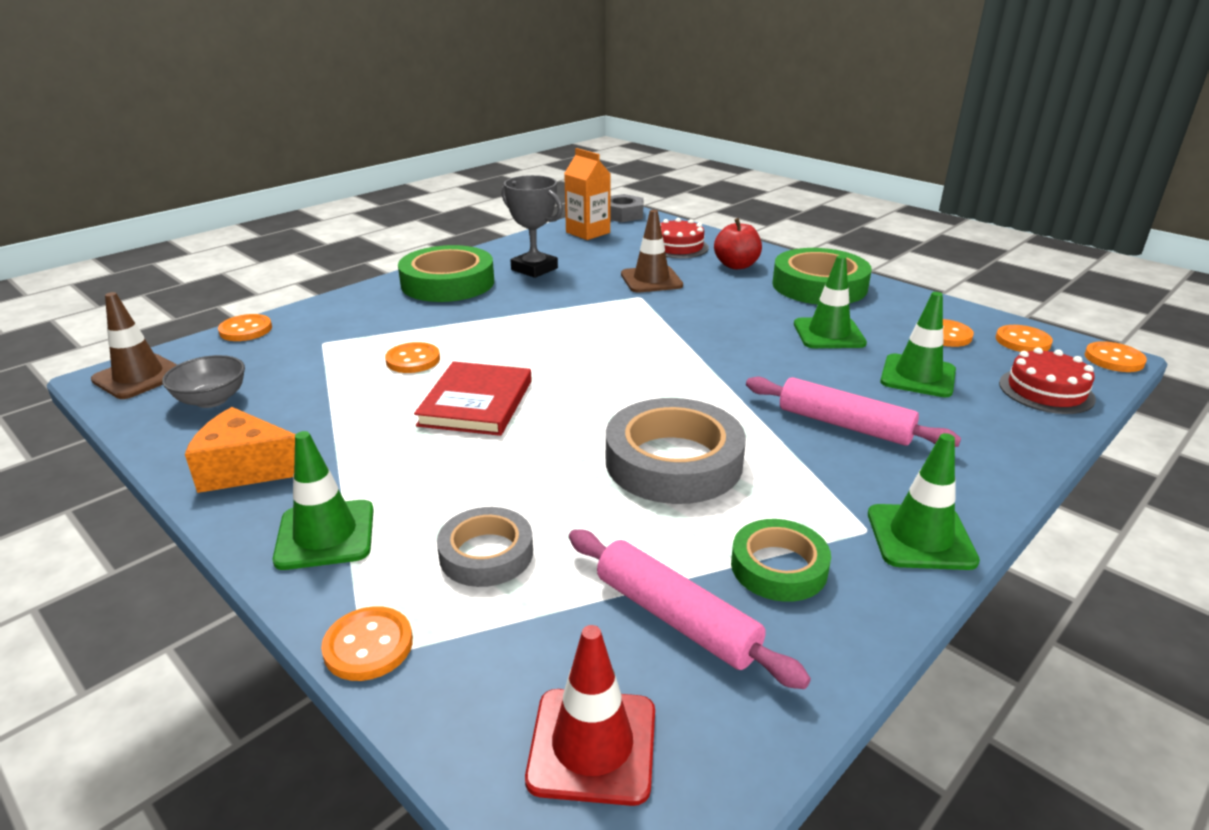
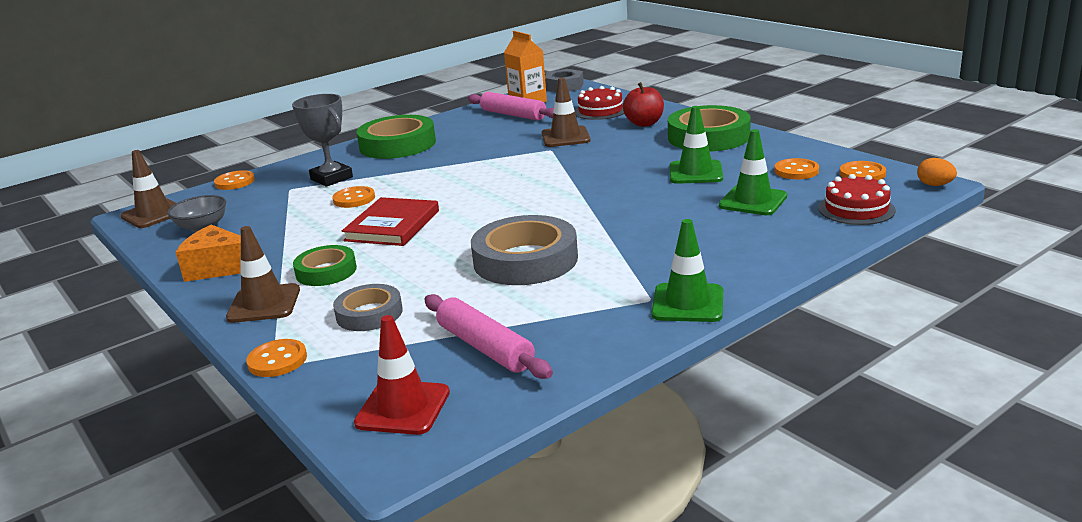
camera: 10 degrees right, 5 degrees down
(325, 535) = (264, 304): green traffic cone -> brown traffic cone
(534, 269) = (471, 132): grey trophy -> grey trophy (331, 178)
(778, 567) = (572, 320): green tape -> green tape (326, 271)
(844, 425) = (671, 235): pink rolling pin -> pink rolling pin (513, 115)
(1114, 359) = (934, 185): orange button -> orange egg

